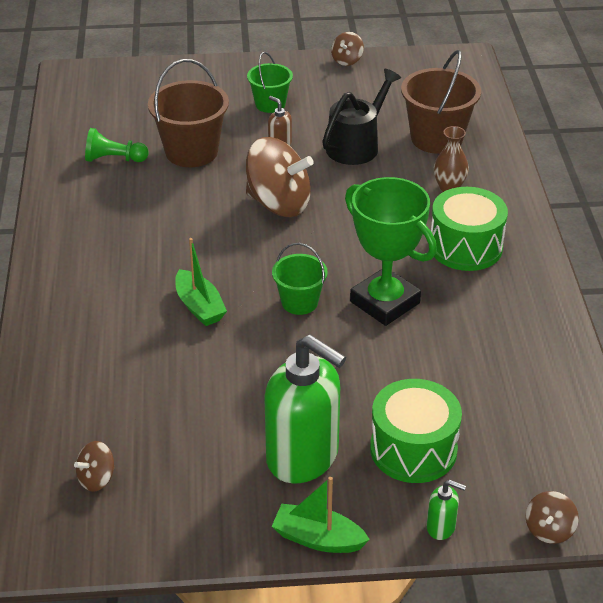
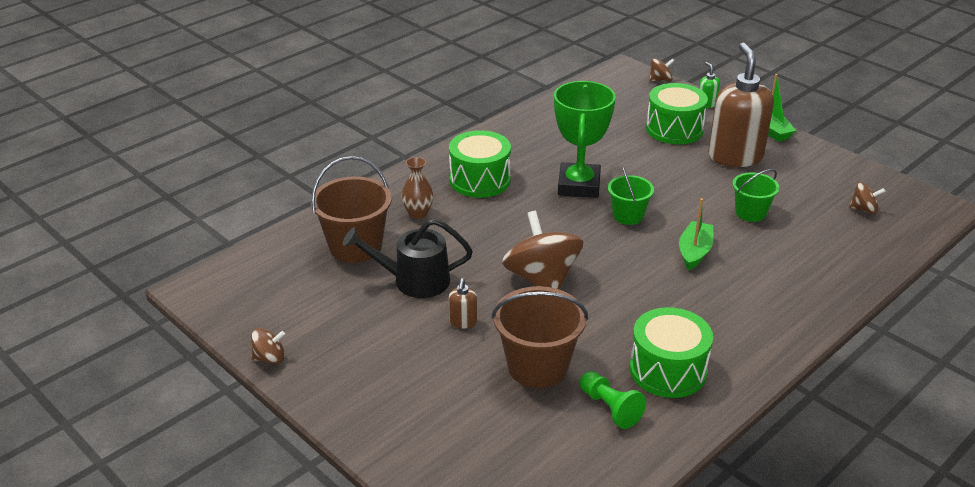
camera: 130 degrees left, 5 degrees down
(105, 203) = (668, 370): none -> green drum
(270, 104) = (406, 363): green bucket -> green bucket (750, 213)
(303, 457) = (735, 156): green soap dispenser -> brown soap dispenser

